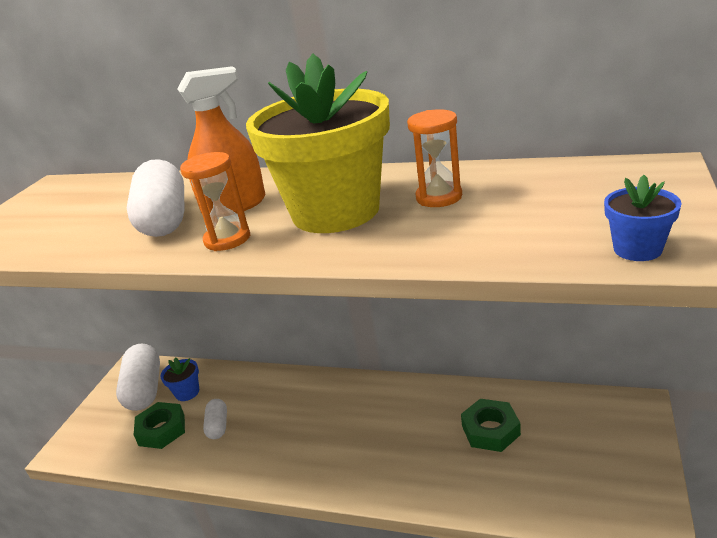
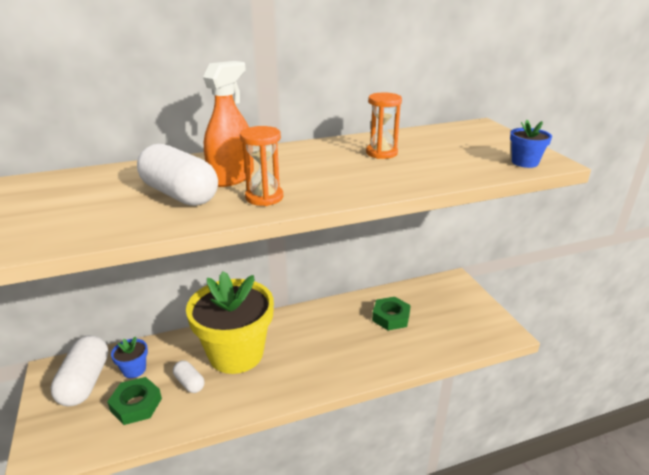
camera: 40 degrees left, 0 degrees up
(145, 390) = (85, 382): white capsule -> white capsule turned 45 degrees clockwise
(336, 211) = (323, 169): yellow flower pot -> yellow flower pot (236, 353)

